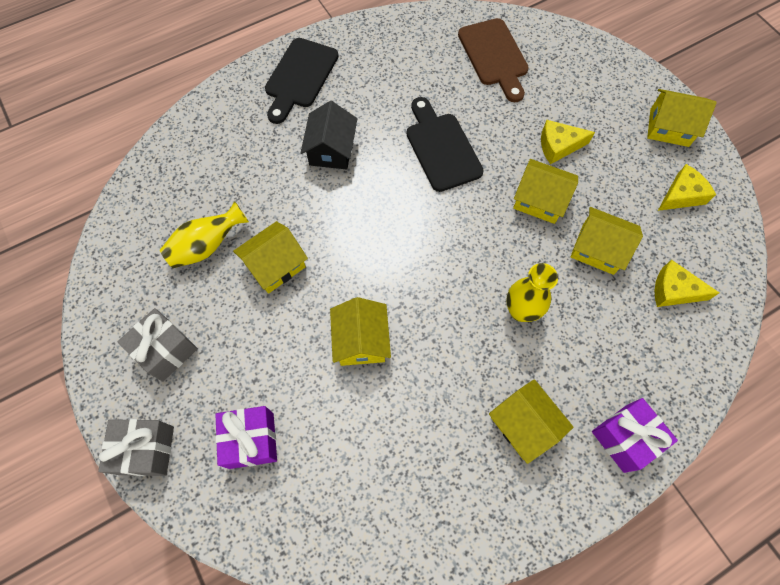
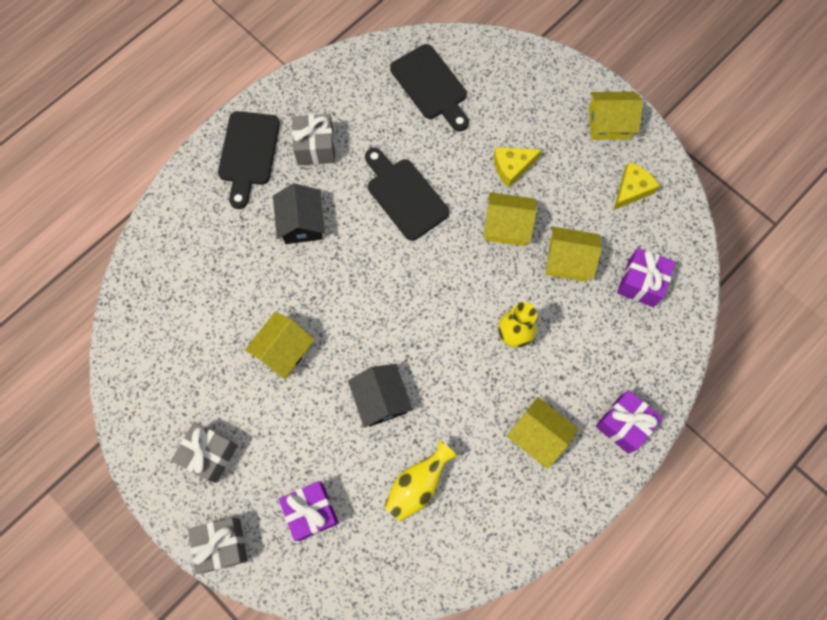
camera: 15 degrees left, 5 degrees up
(207, 246) = (214, 348): yellow vase -> yellow vase (418, 484)
(361, 340) = (381, 399): yellow house -> black house
(366, 86) = (315, 147): none -> grey gift
(494, 56) = (431, 86): brown cutting board -> black cutting board
(674, 290) = (641, 283): yellow cheese -> purple gift

